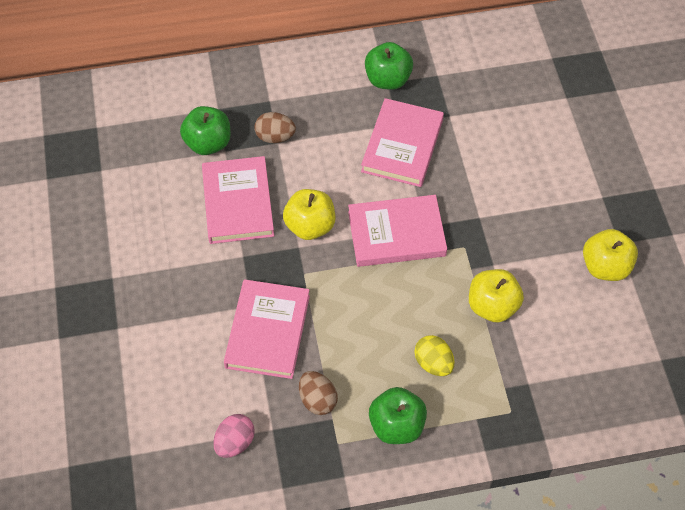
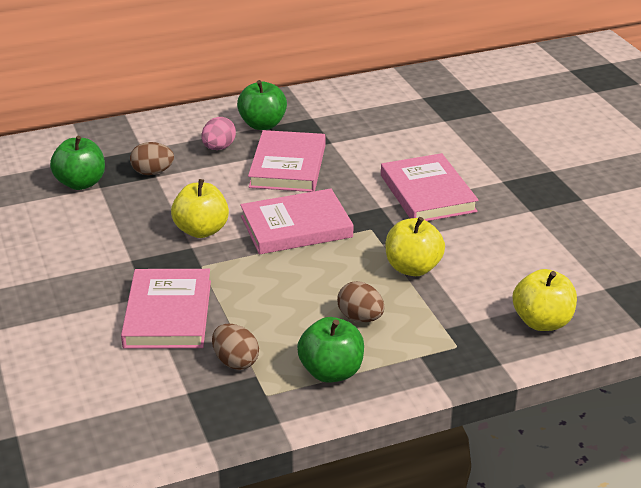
camera: 10 degrees left, 25 degrees down
(235, 442) = (143, 408): pink egg -> pink egg (219, 148)
(238, 203) = (119, 222): pink book -> pink book (427, 193)
(433, 363) = (360, 318): yellow egg -> brown egg
(605, 266) = (522, 228): yellow apple -> yellow apple (542, 322)

